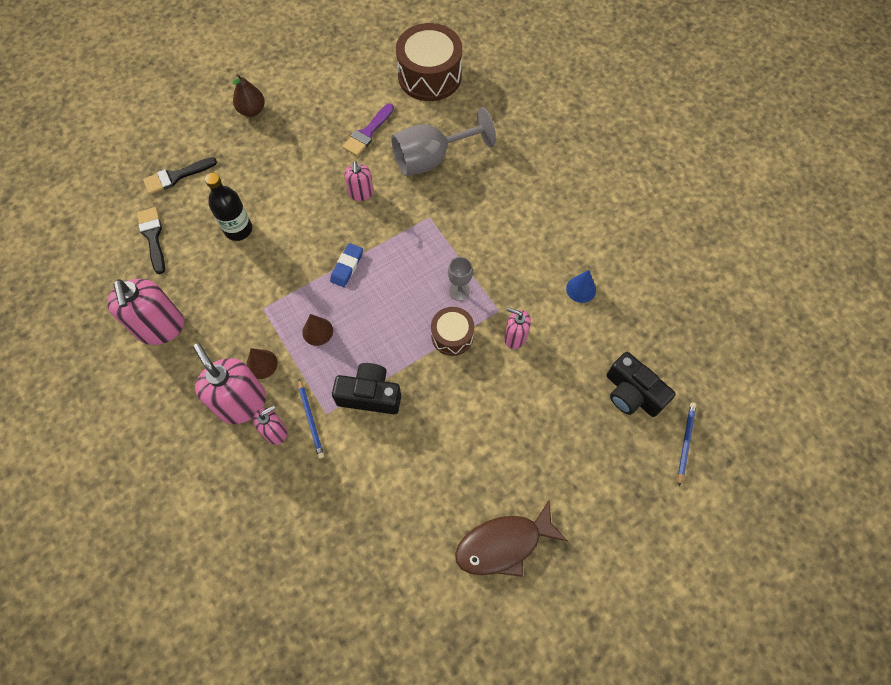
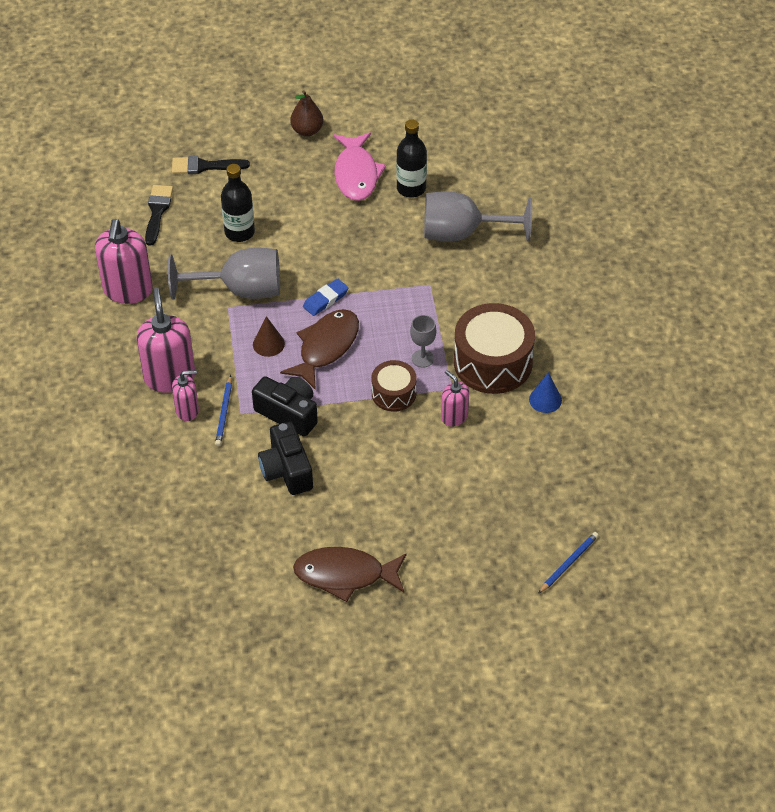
camera: 25 degrees right, 15 degrees down
(261, 364) = (203, 352): brown cone -> none
(266, 287) = (240, 290): none -> grey goblet
(314, 136) = (356, 174): none -> pink fish
(361, 193) = (374, 240): pink soap dispenser -> none
(368, 133) = (411, 188): purple brush -> black bottle
(370, 314) = (326, 347): none -> brown fish
(429, 76) = (504, 156): brown drum -> brown drum (493, 362)
(632, 393) = (541, 504): black camera -> black camera (286, 470)

